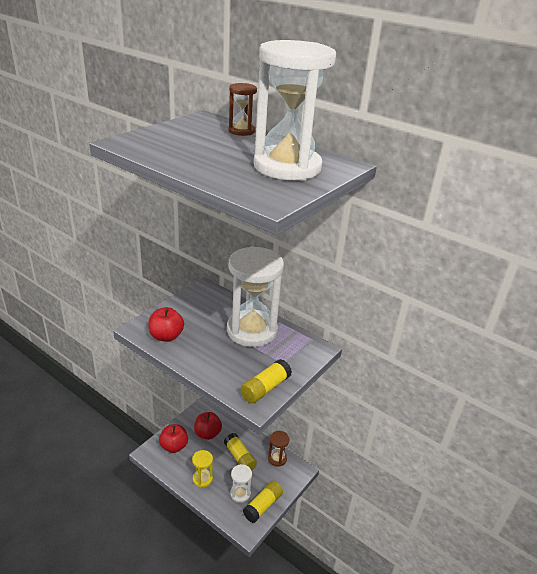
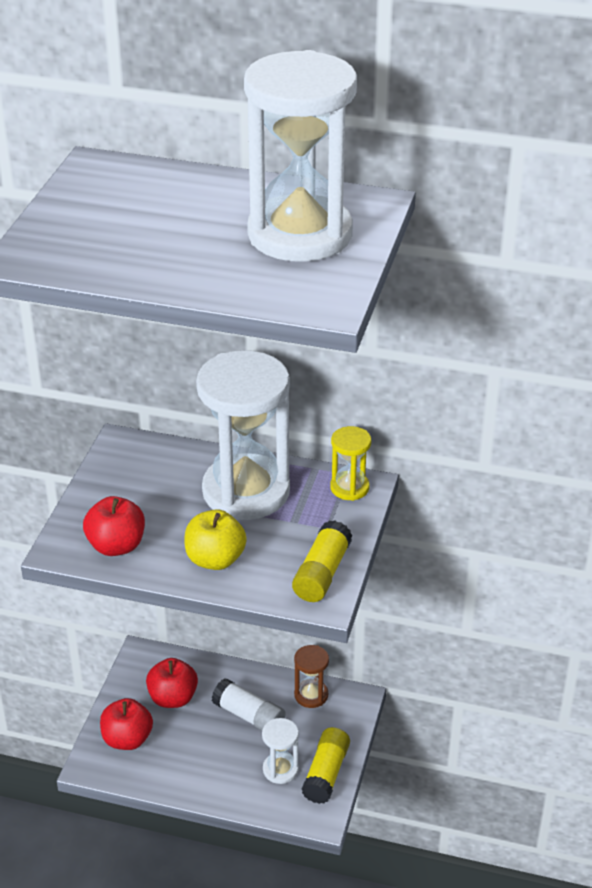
camera: 20 degrees left, 5 degrees up
(202, 479) = (206, 771): yellow hourglass -> yellow hourglass (349, 488)
(212, 360) = (215, 559): none -> yellow apple
(239, 457) = (249, 716): yellow glue stick -> white glue stick
(241, 131) = (177, 179): brown hourglass -> none

